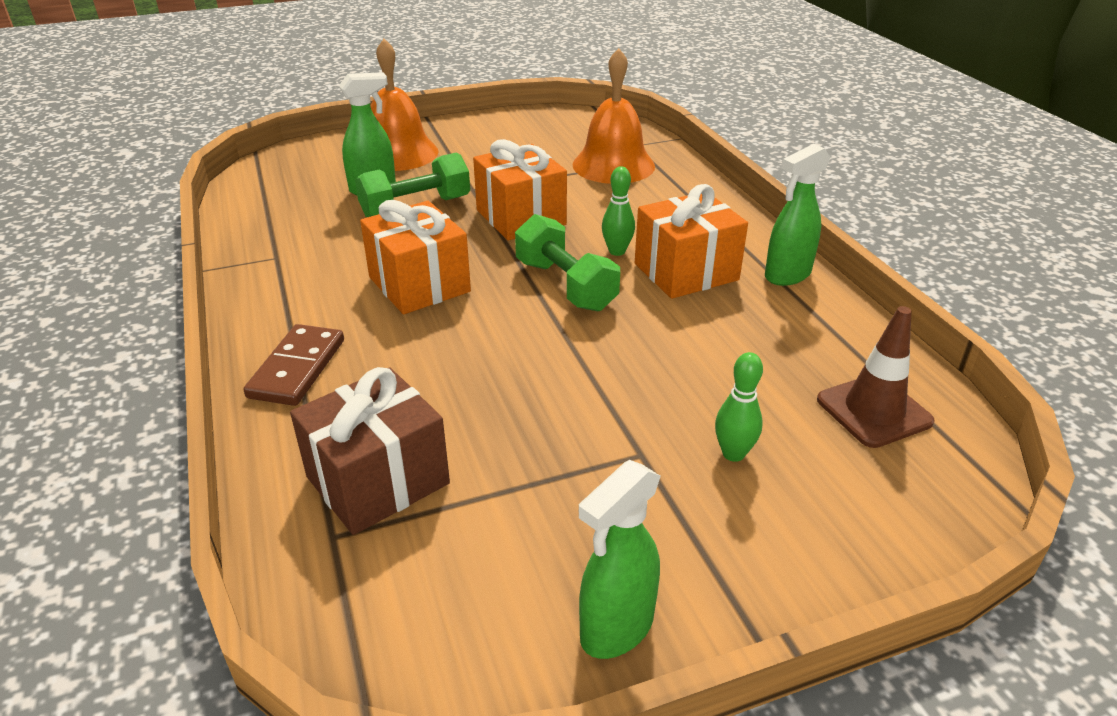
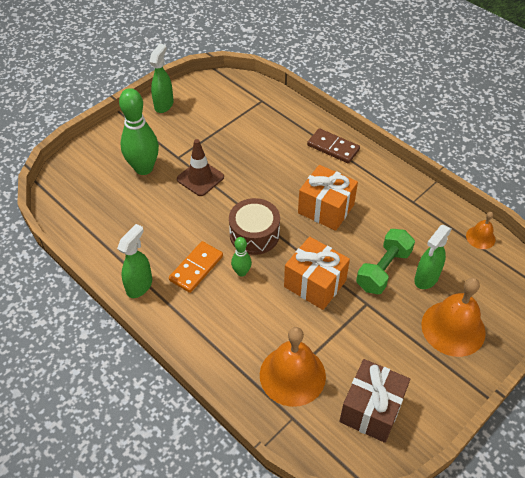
camera: 155 degrees right, 15 degrees up
(249, 202) = (480, 237): none -> orange bell
(297, 368) = (333, 147): brown domino -> brown domino turned 45 degrees counterclockwise
(378, 480) = (262, 119): brown gift -> brown gift (371, 409)
(565, 285) = (254, 234): green dumbbell -> brown drum
(686, 272) = (196, 268): orange gift -> orange domino
(733, 453) = (144, 168): green bowling pin -> green bowling pin, size x2.04
(874, 411) = (90, 206): brown traffic cone -> brown traffic cone (200, 178)

